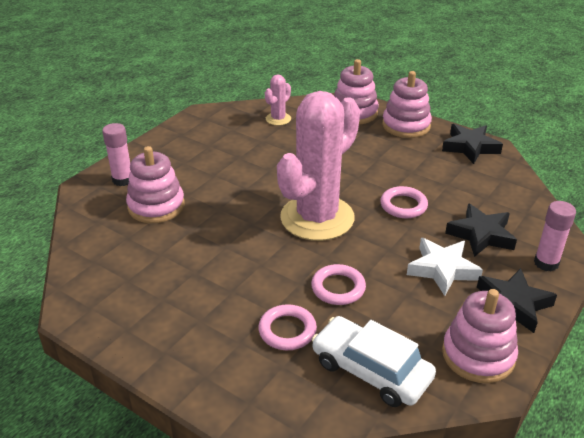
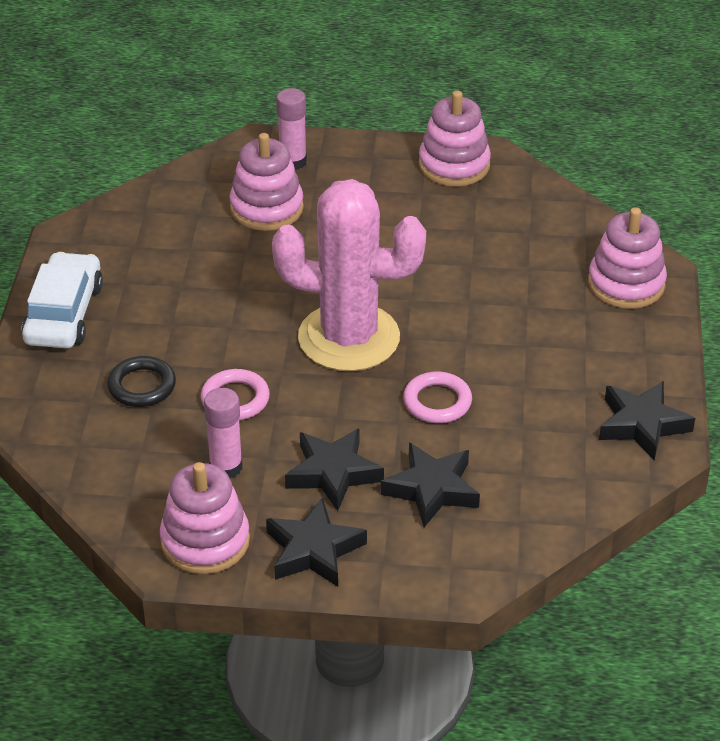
camera: 60 degrees right, 5 degrees up
(278, 119) = (539, 222): pink cactus -> none
(287, 330) = (142, 386): pink ring -> black ring
(371, 370) = (127, 466): white car -> white car (64, 314)
(406, 125) = (641, 344): pink stacking toy -> pink stacking toy (454, 165)
(442, 269) = (333, 473): white star -> black star
(546, 263) = (419, 563): pink glue stick -> pink glue stick (226, 467)

